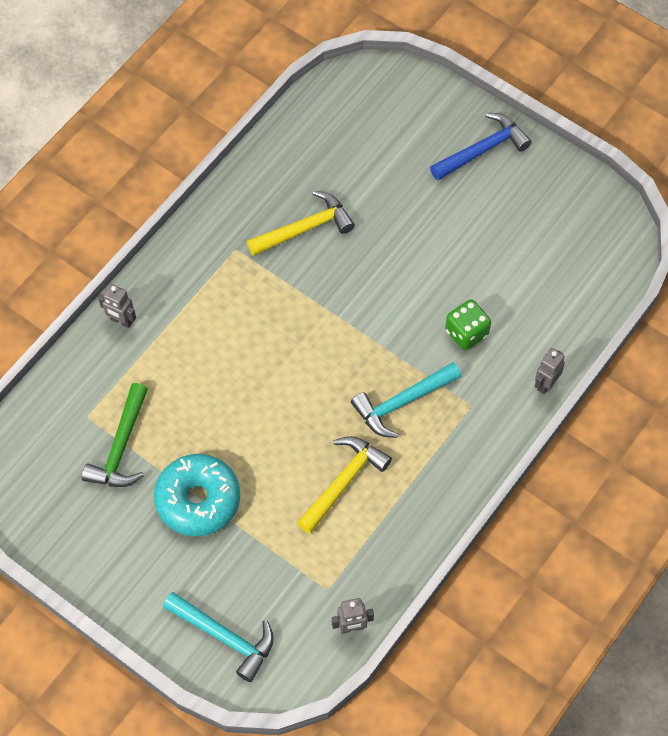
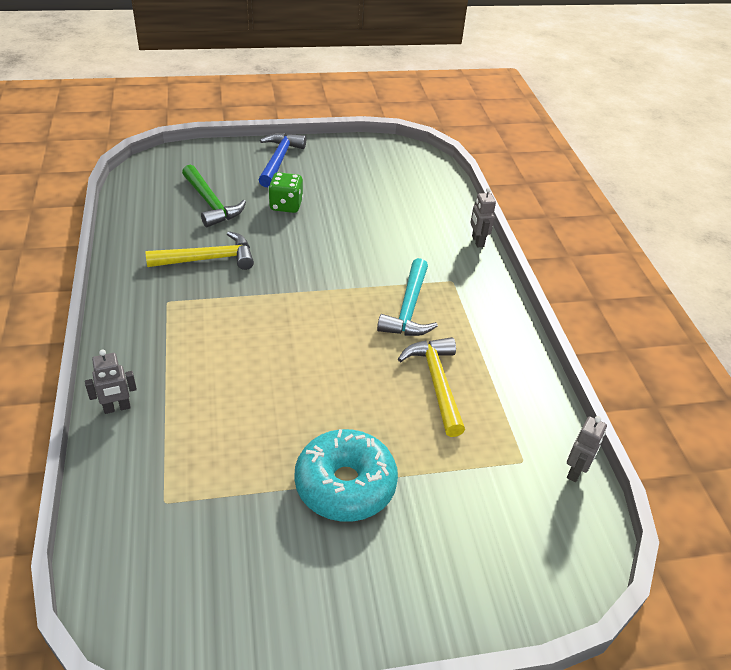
camera: 50 degrees left, 20 degrees down
(121, 447) = (227, 500): green hammer -> green hammer (211, 203)
(225, 637) = (503, 570): turquoise hammer -> none
(305, 228) = (208, 259): yellow hammer -> yellow hammer turned 60 degrees clockwise
(466, 333) = (395, 247): green dice -> green dice (286, 205)

